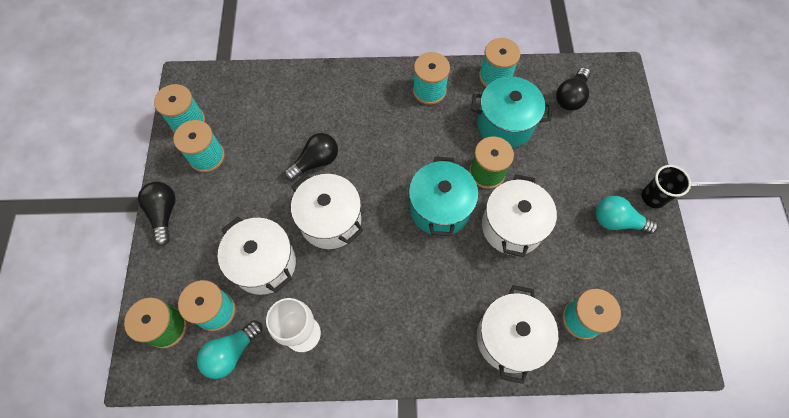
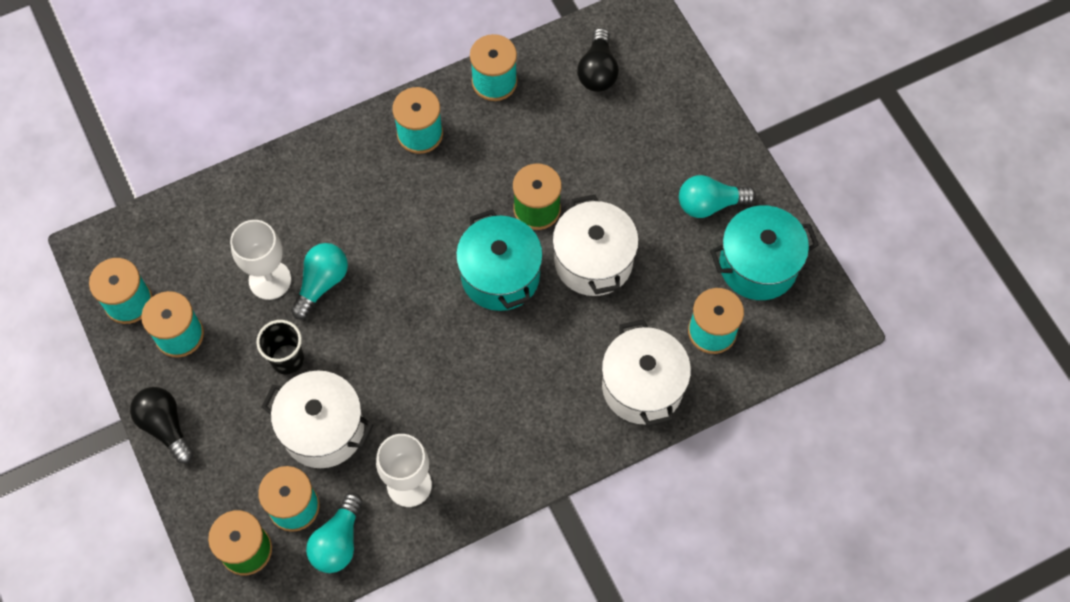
camera: 25 degrees left, 0 degrees up
(283, 145) = (270, 280): none -> white goblet
(315, 162) = (322, 283): black light bulb -> turquoise light bulb
(330, 220) = (376, 346): white pot -> none
(505, 124) = (532, 139): turquoise pot -> turquoise pot (758, 265)
(653, 197) = (739, 158): black cup -> black cup (287, 359)

